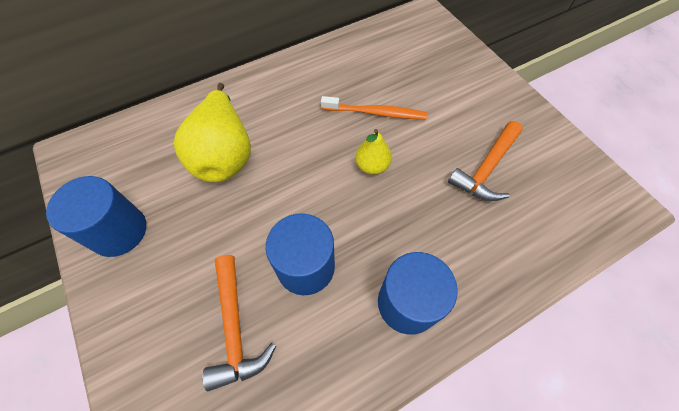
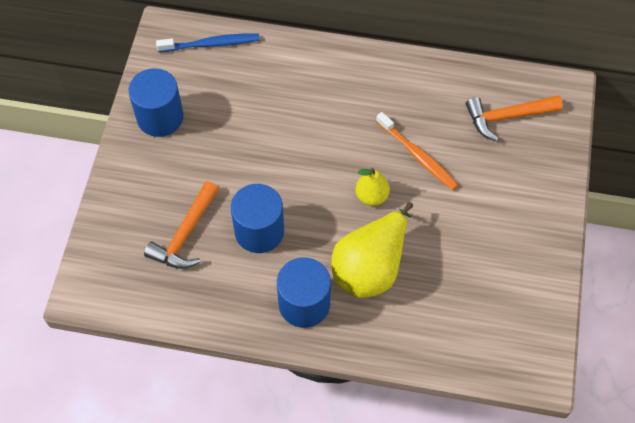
camera: 40 degrees right, 0 degrees up
(124, 137) = (211, 44): none -> blue toothbrush
(224, 154) = (271, 109): yellow pear -> yellow pear (371, 267)
(486, 168) = (459, 263): orange hammer -> orange hammer (507, 117)

